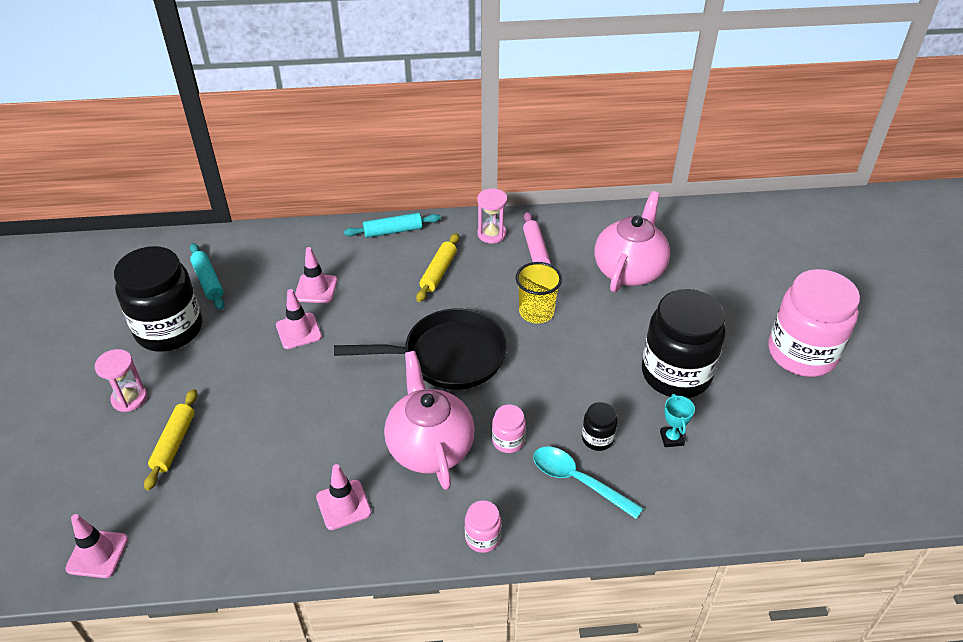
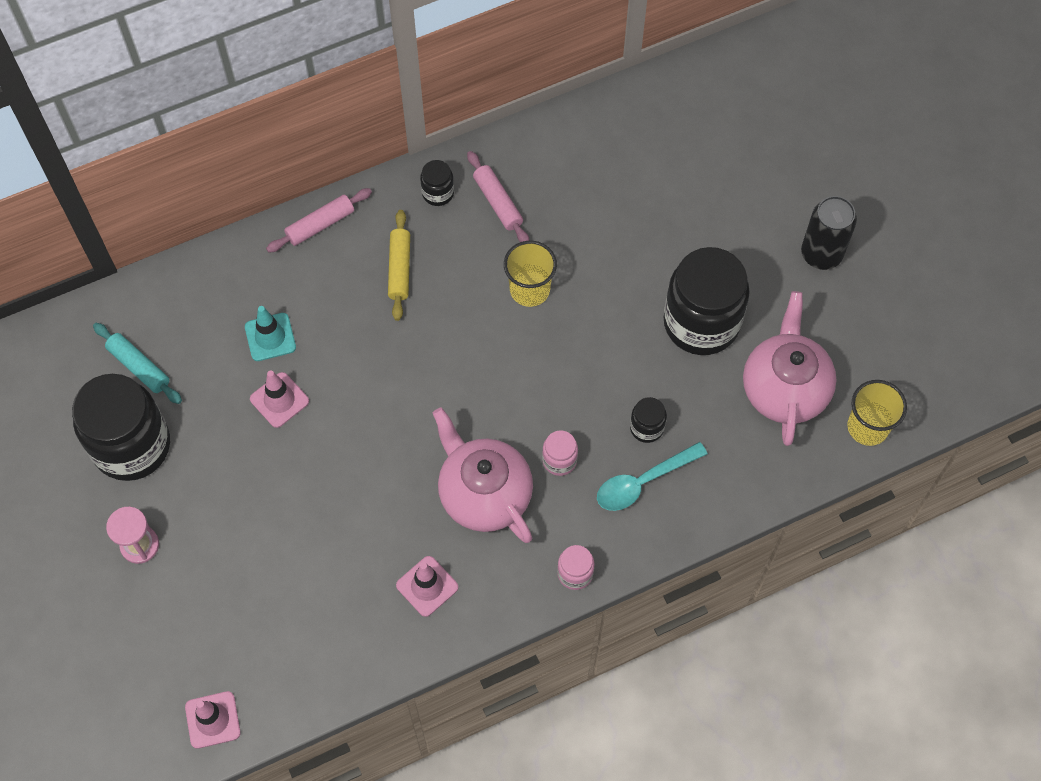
camera: 20 degrees left, 20 degrees up
(174, 443) = (219, 579): yellow rolling pin -> none
(316, 289) = (270, 337): pink traffic cone -> turquoise traffic cone
(393, 231) = (320, 225): turquoise rolling pin -> pink rolling pin
(448, 356) = (457, 379): black pan -> none
(491, 234) = (438, 193): pink hourglass -> black jar
(578, 481) = (643, 482): turquoise spoon -> turquoise spoon turned 45 degrees counterclockwise
(629, 270) = (611, 197): pink teapot -> pink teapot (784, 389)
(671, 438) = (718, 403): turquoise trophy -> none
(802, 353) = (821, 254): pink jar -> black can
(813, 500) = (867, 427): none -> yellow cup

